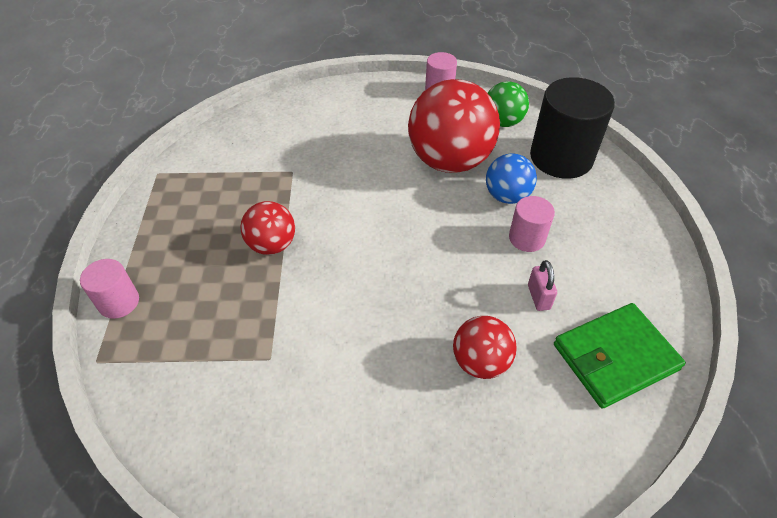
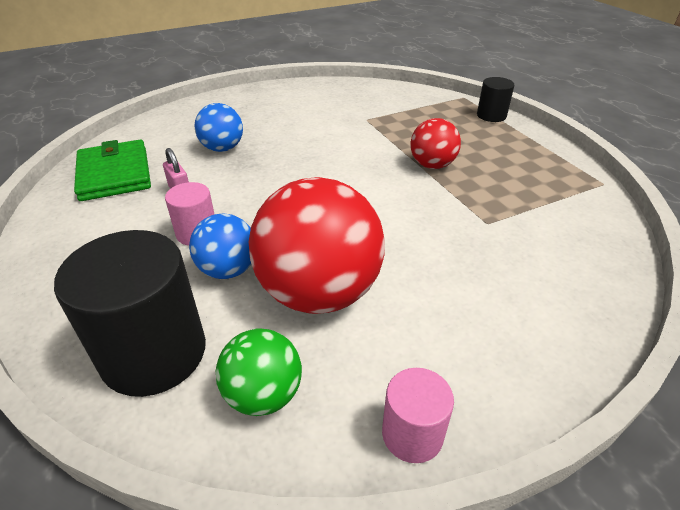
camera: 155 degrees right, 10 degrees down
(119, 302) = (491, 115): pink cylinder -> black cylinder
(480, 362) = (222, 148): red ball -> blue ball
(615, 357) = (114, 174): green wallet -> green wallet turned 60 degrees counterclockwise

